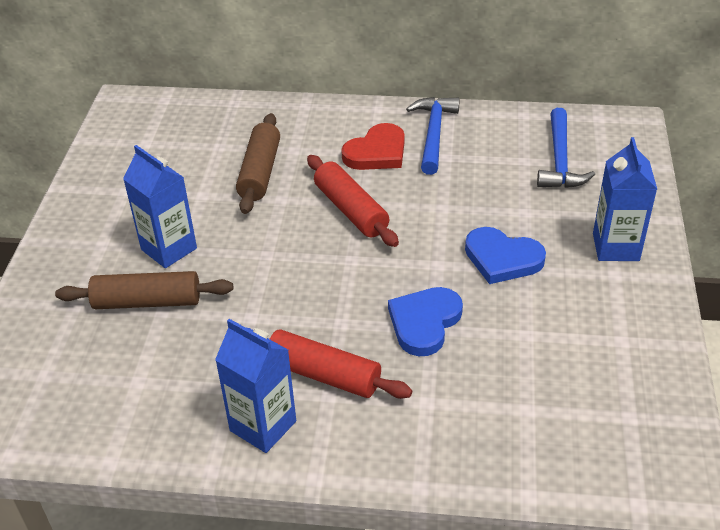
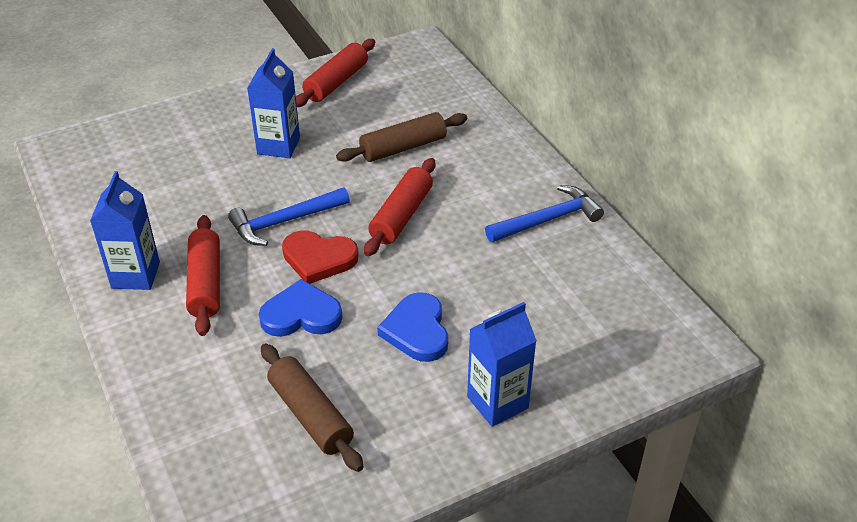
camera: 55 degrees right, 0 degrees up
(115, 174) = (336, 82): none -> red rolling pin
(147, 301) = (218, 163): brown rolling pin -> brown rolling pin (311, 415)
(377, 152) = (489, 197): red heart -> red heart (319, 259)
(559, 160) = (591, 316): blue hammer -> blue hammer (284, 222)

